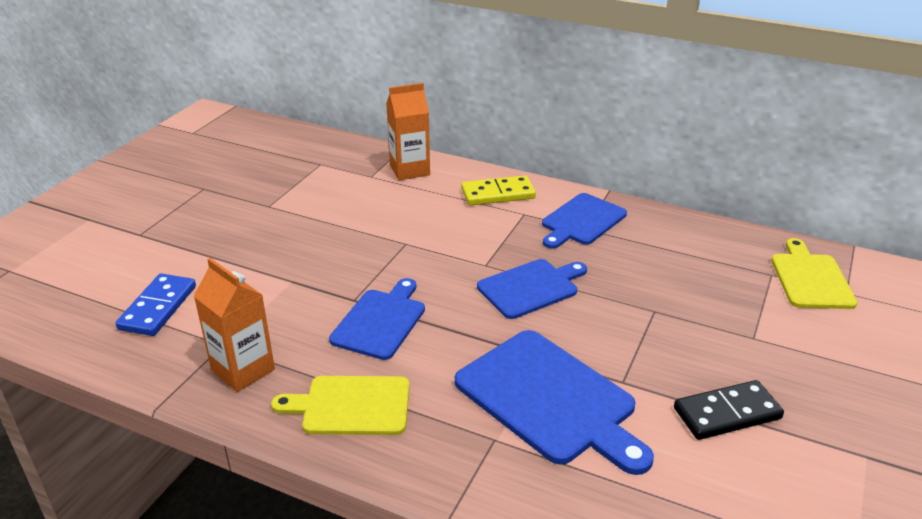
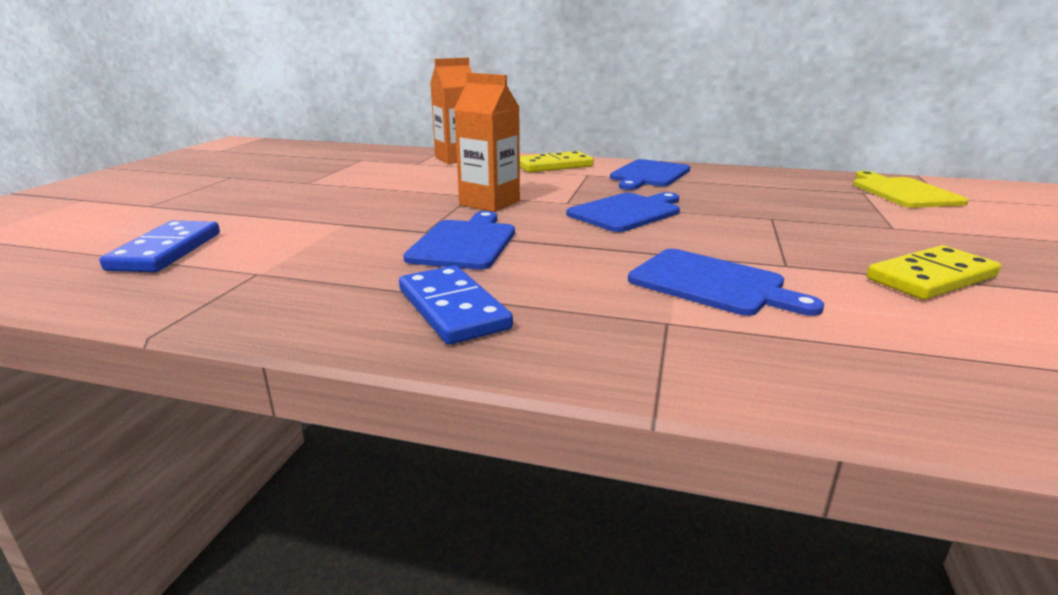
camera: 10 degrees left, 10 degrees down
(243, 370) = (288, 291): orange carton -> orange carton (489, 203)
(351, 405) = (452, 309): yellow cutting board -> blue domino
(549, 399) = (712, 283): blue cutting board -> blue cutting board, size x0.64
(727, 413) = (931, 278): black domino -> yellow domino

